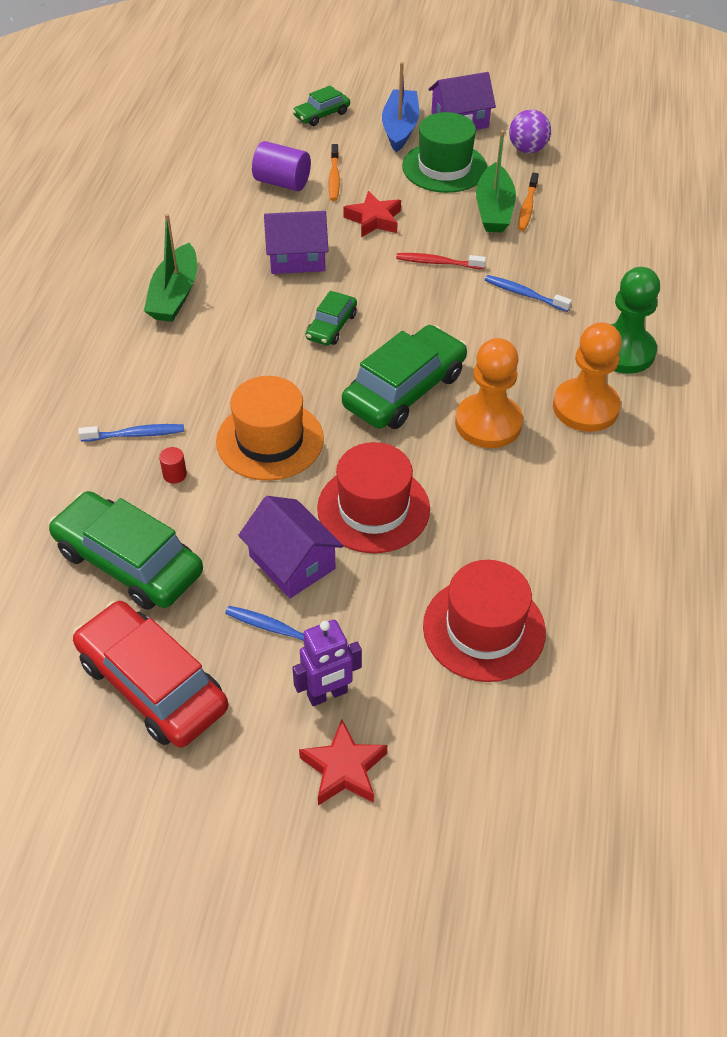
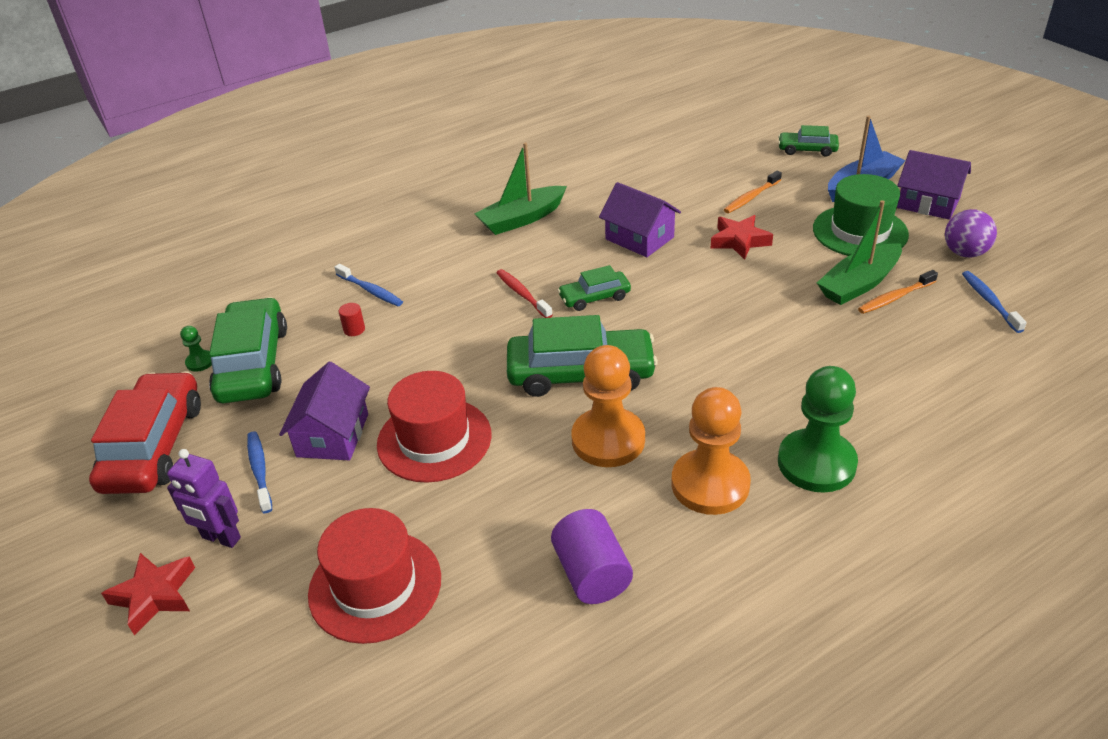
camera: 50 degrees right, 10 degrees down
(74, 595) = (200, 362): none -> green pawn
(270, 440) = (440, 346): orange hat -> none
(282, 182) = (705, 182): purple cylinder -> purple cylinder (592, 574)
(438, 263) = (746, 298): red toothbrush -> red toothbrush (522, 294)
(524, 294) = (789, 363): blue toothbrush -> blue toothbrush (990, 302)

